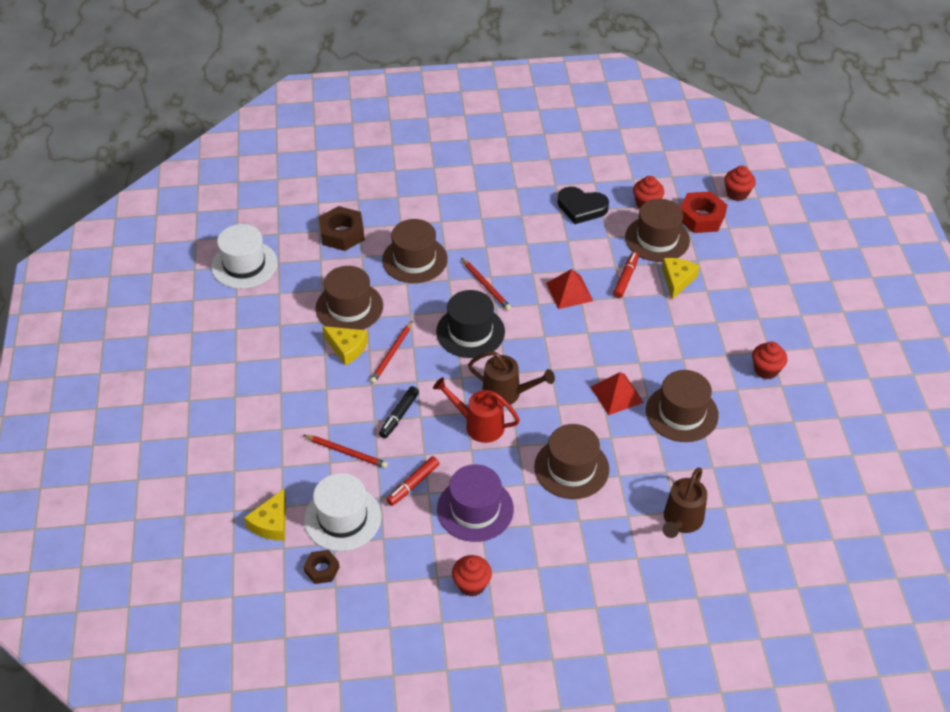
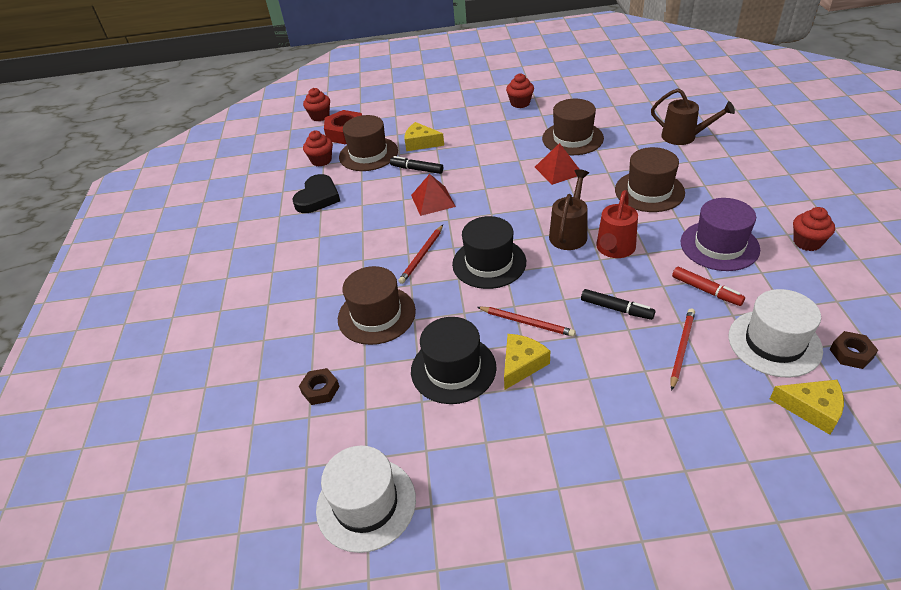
camera: 85 degrees left, 5 degrees down
(342, 234) = (320, 390): brown nut -> brown nut, size x0.58
(349, 307) = (453, 369): brown hat -> black hat
(486, 286) = (422, 255): red pencil -> red pencil turned 150 degrees clockwise
(626, 278) = (417, 169): red marker -> black marker

